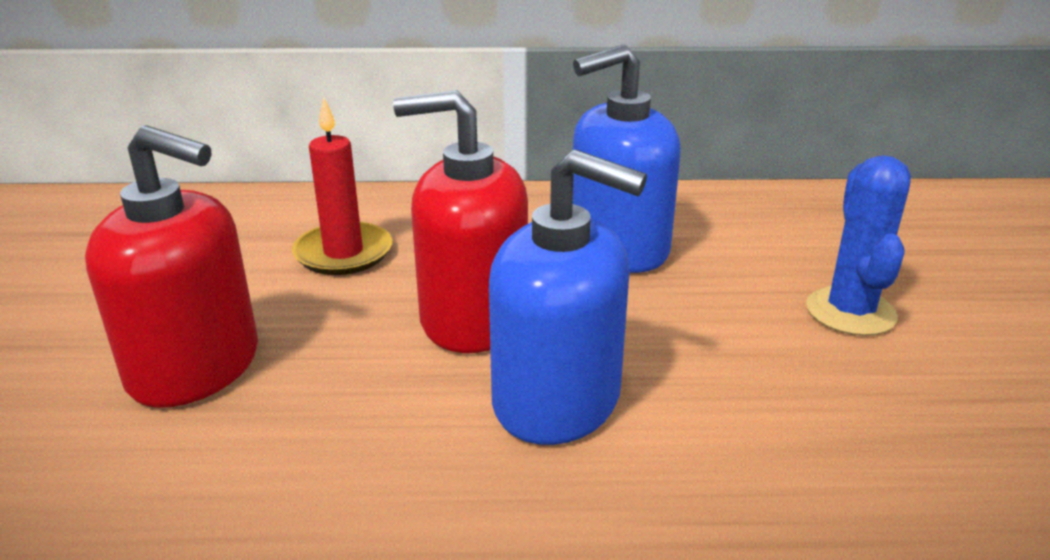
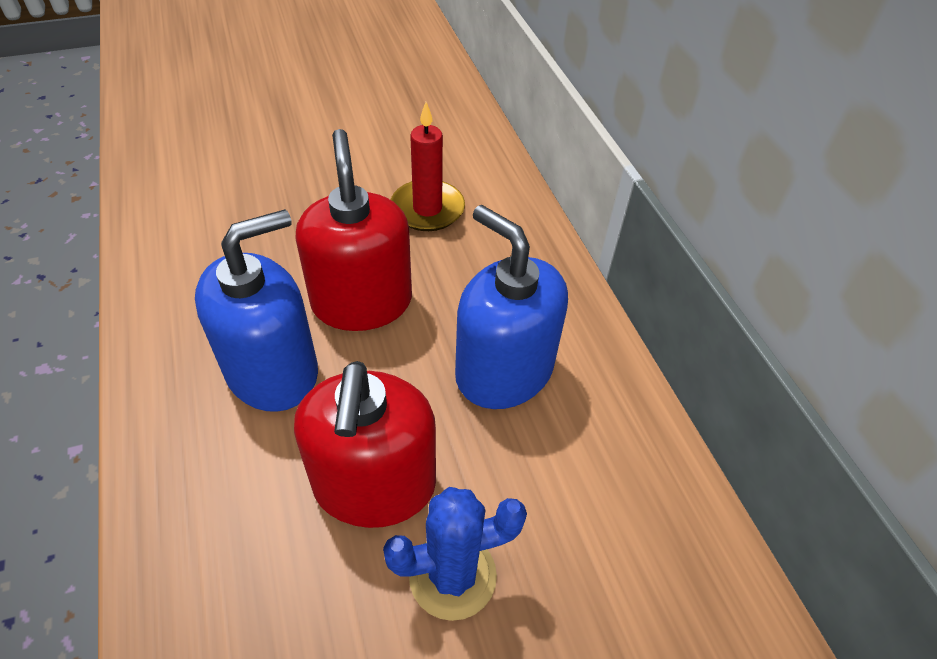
camera: 70 degrees right, 20 degrees up
(195, 367) = (275, 192): red soap dispenser -> red soap dispenser (374, 485)
(557, 400) = (272, 371): blue soap dispenser -> blue soap dispenser turned 135 degrees counterclockwise

